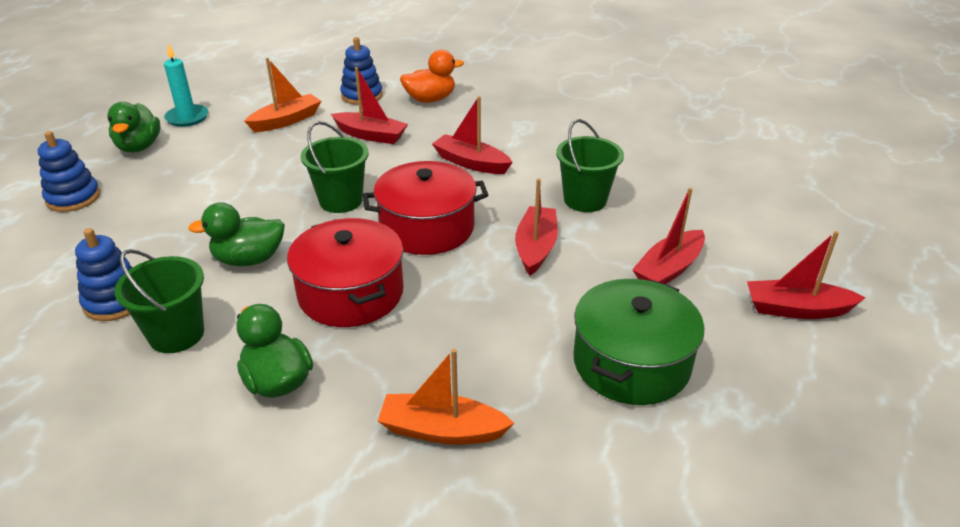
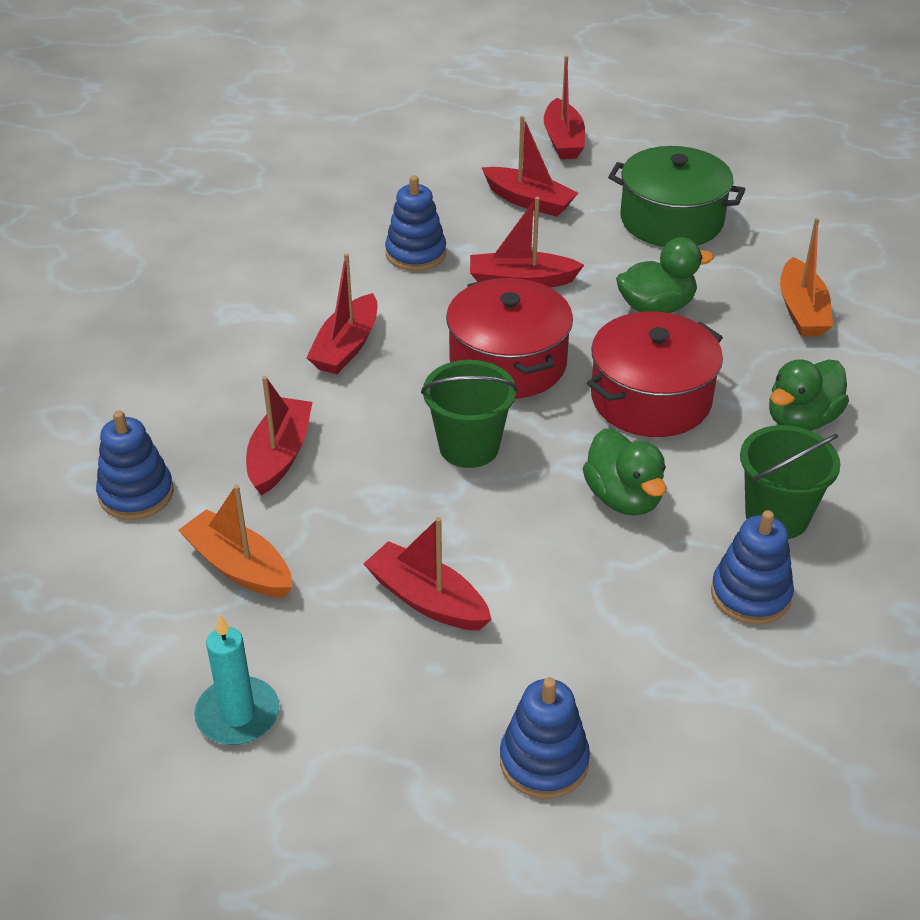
camera: 100 degrees left, 5 degrees up
(139, 147) = (360, 743): green duck -> green duck (656, 307)
(218, 173) = (427, 600): none -> red boat
(430, 99) = (150, 412): orange duck -> none
(585, 200) = (416, 254): green bucket -> blue stacking toy

